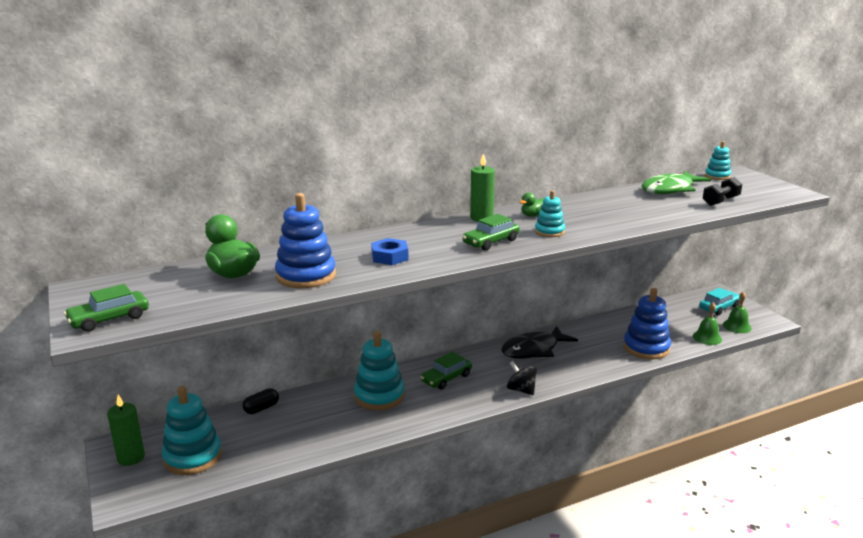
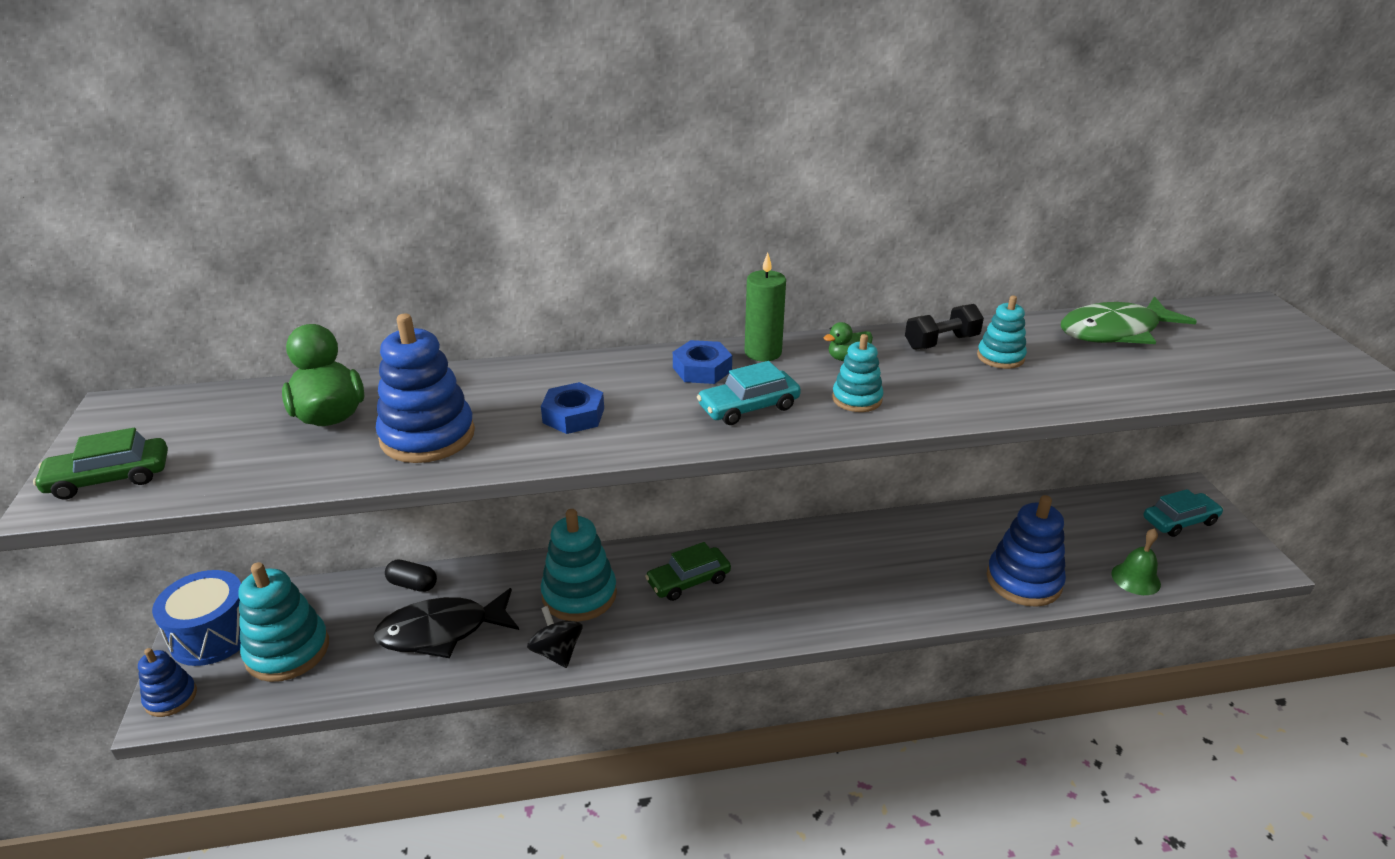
camera: 15 degrees right, 10 degrees up
(121, 495) = (171, 698): none -> blue stacking toy
(131, 457) = (213, 635): green candle -> blue drum
(261, 408) = (413, 584): black capsule -> black capsule turned 45 degrees clockwise
(451, 229) = (702, 369): none -> blue nut
(491, 242) = (748, 407): green car -> turquoise car
(521, 390) = (790, 625): black spinning top -> black spinning top (557, 652)
(533, 350) = (841, 552): black fish -> black fish (442, 631)
(717, 176) = (1216, 311): turquoise stacking toy -> turquoise stacking toy (1000, 357)
(720, 201) = (1196, 370): black dumbbell -> black dumbbell (941, 342)
(737, 326) = (1197, 565): green bell -> none

